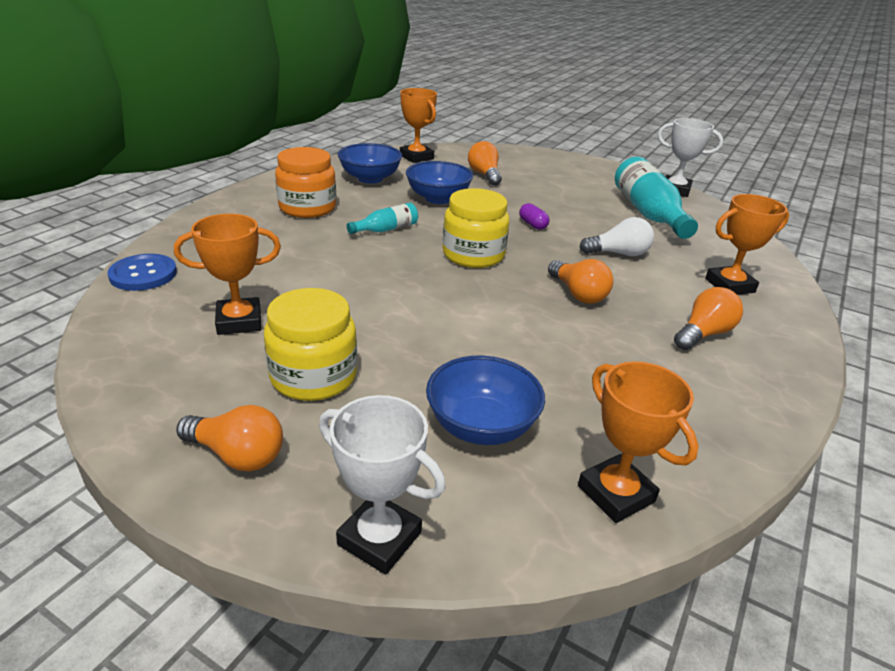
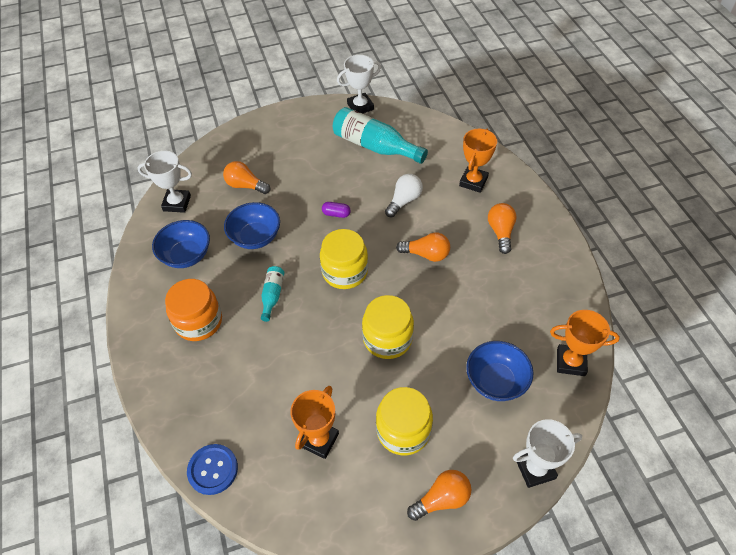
camera: 45 degrees left, 20 degrees up
(416, 157) = (177, 203): orange trophy -> white trophy
(428, 313) = (387, 338): none -> yellow jar

